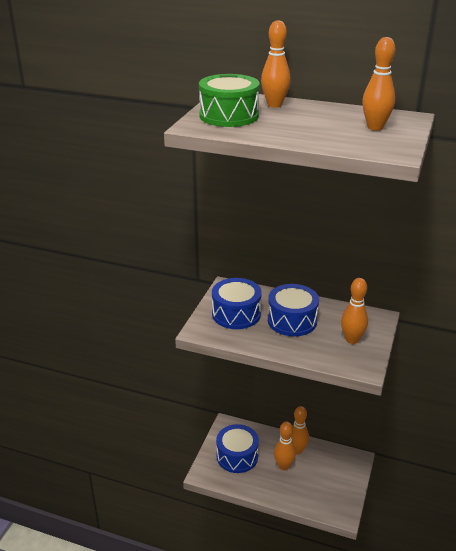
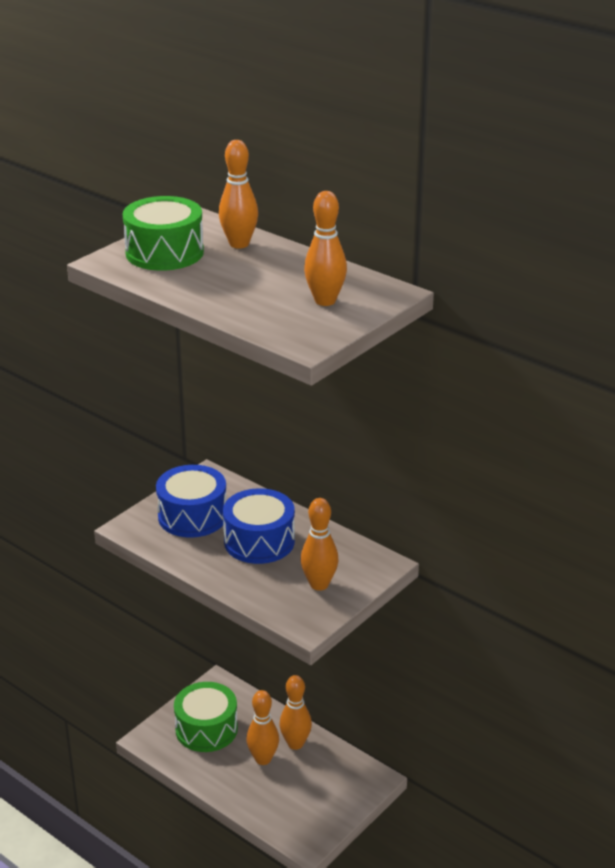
camera: 20 degrees right, 0 degrees up
(237, 456) = (206, 729): blue drum -> green drum

